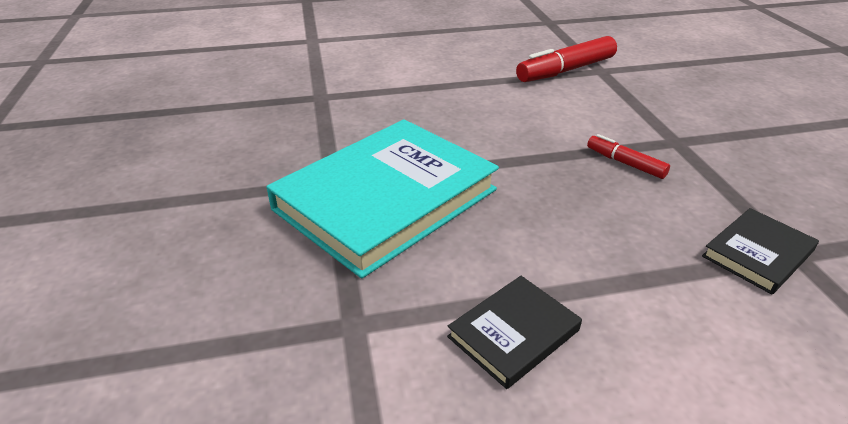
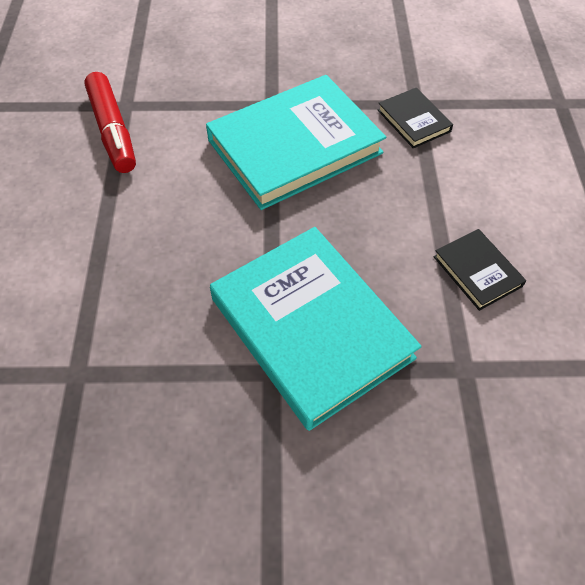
camera: 80 degrees left, 20 degrees up
(625, 163) = (295, 146): red marker -> turquoise book

